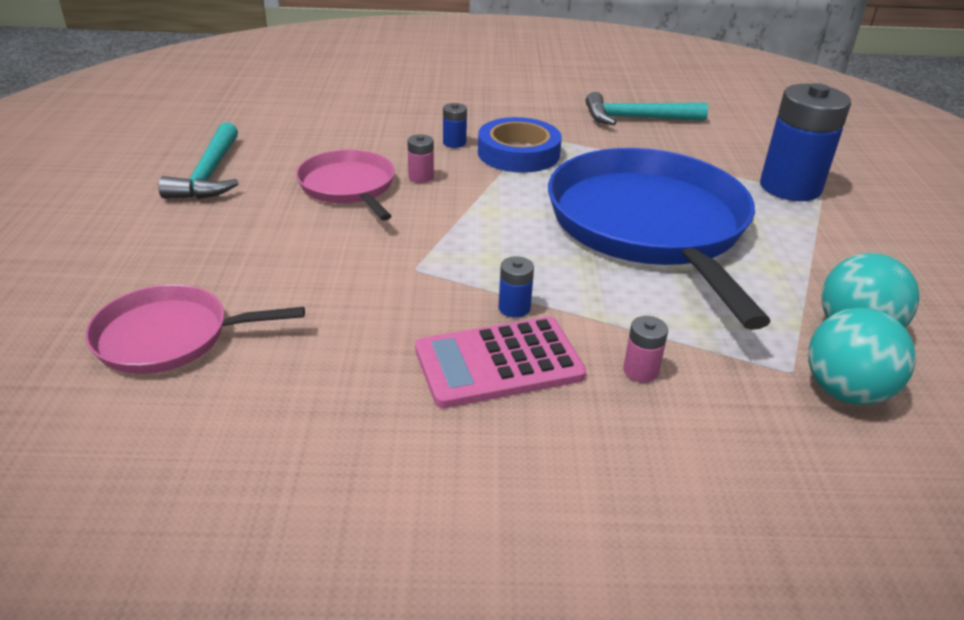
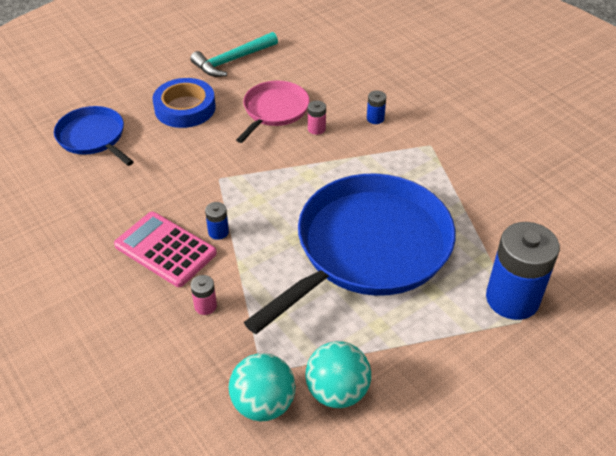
camera: 55 degrees right, 10 degrees up
(169, 337) = (93, 137): pink pan -> blue pan
(518, 153) = (395, 150): blue tape -> blue tape (185, 108)
(636, 118) = (524, 178): turquoise hammer -> none

